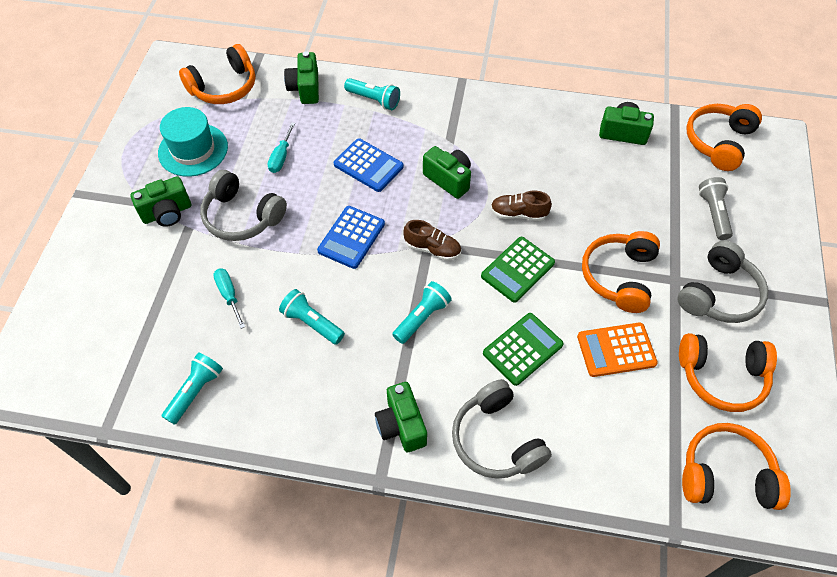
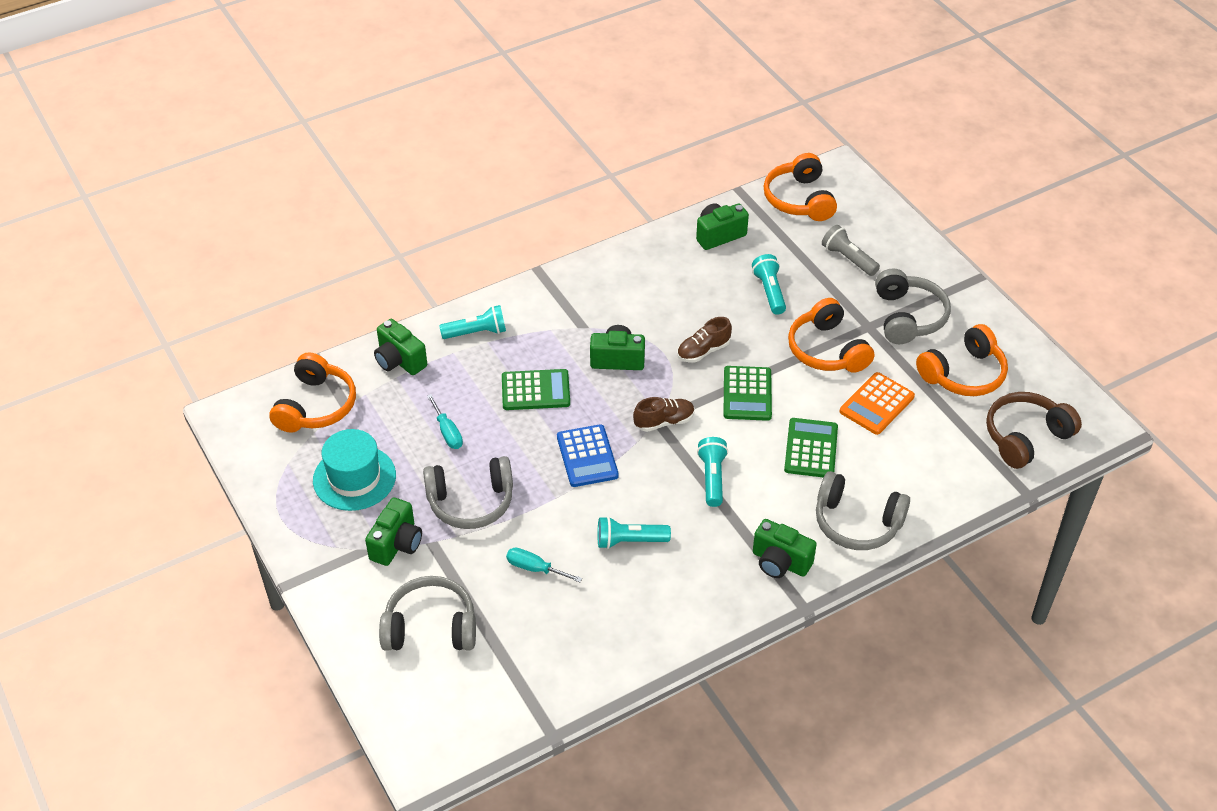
camera: 40 degrees left, 10 degrees down
(122, 287) = (430, 627): none -> grey headphones
(196, 391) = (593, 654): turquoise flashlight -> turquoise flashlight (769, 291)
(368, 165) = (535, 390): blue calculator -> green calculator
(726, 475) = (1025, 437): orange headphones -> brown headphones

